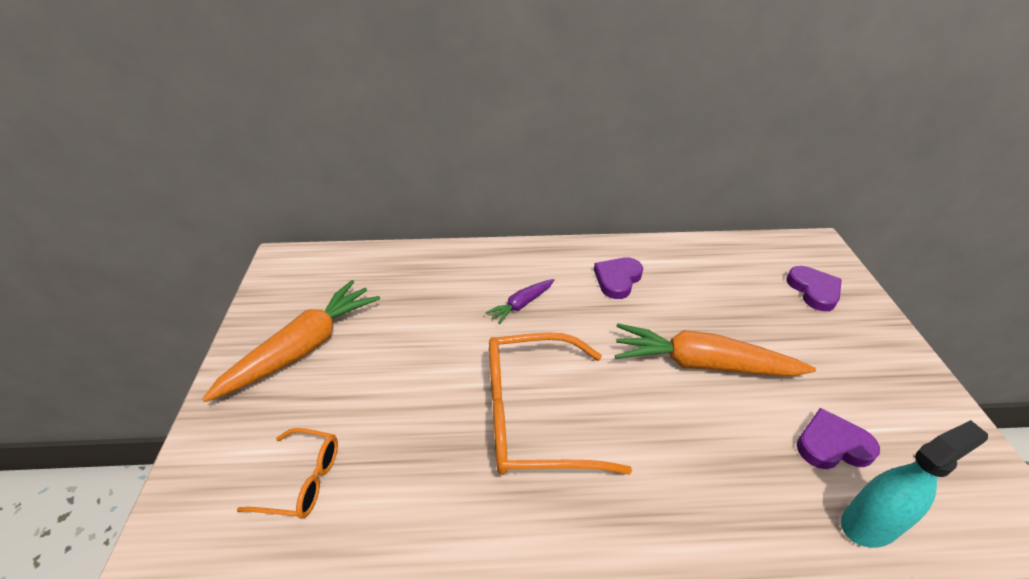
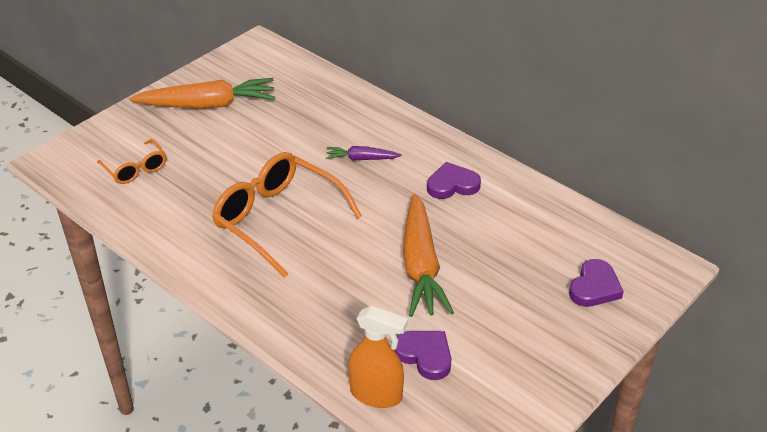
camera: 45 degrees right, 0 degrees up
(702, 364) = (421, 266): orange carrot -> orange carrot turned 150 degrees counterclockwise
(870, 523) = (376, 394): turquoise spray bottle -> orange spray bottle

